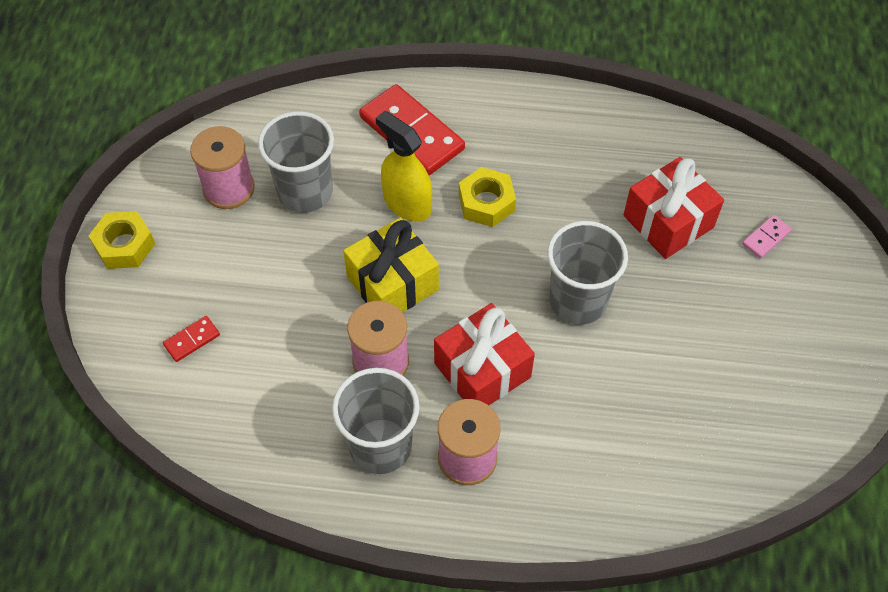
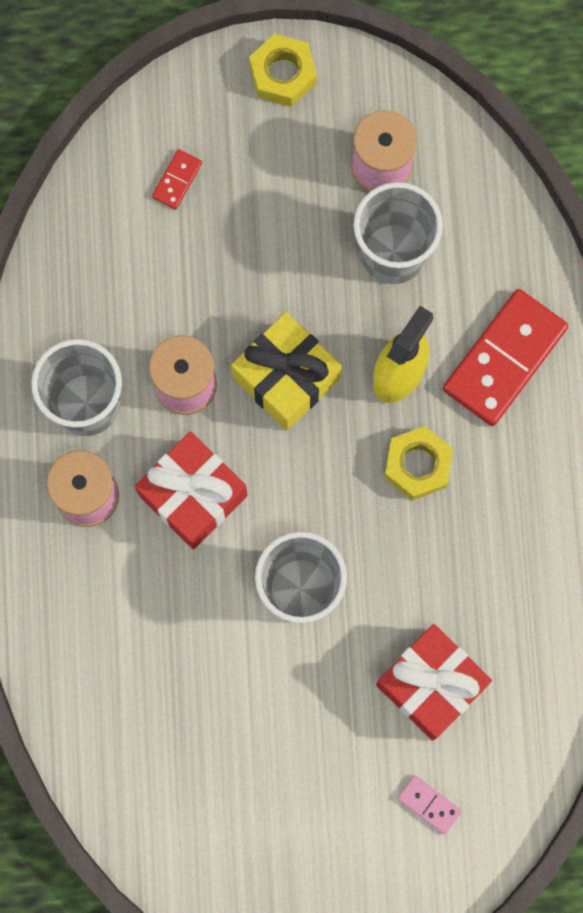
camera: 80 degrees right, 20 degrees up
(192, 340) = (177, 180): red domino -> red domino turned 75 degrees clockwise

